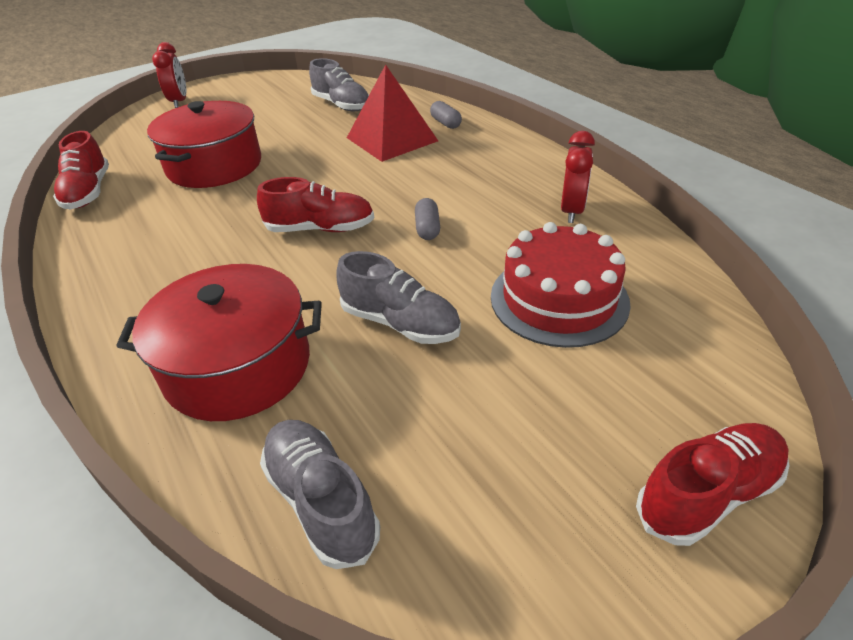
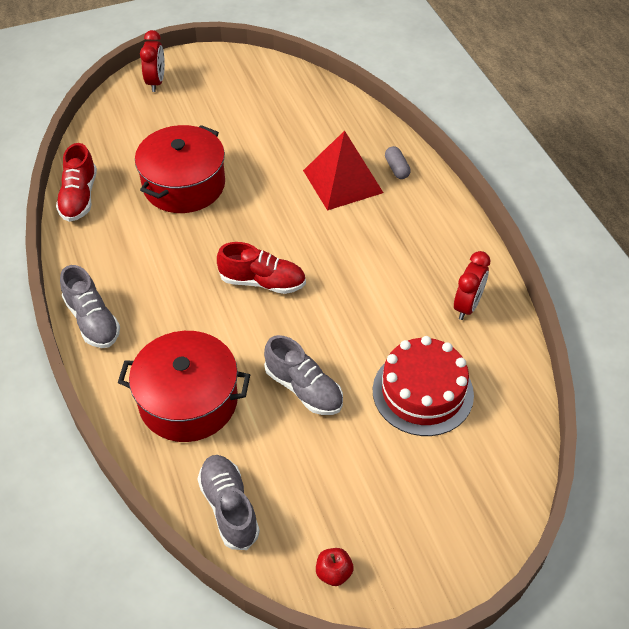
camera: 10 degrees right, 10 degrees up
(341, 105) = (307, 120): grey shoe -> grey shoe (92, 320)
(427, 228) = (346, 300): grey capsule -> none
(526, 571) = (334, 573): none -> red apple
(708, 494) = (455, 554): red shoe -> none

